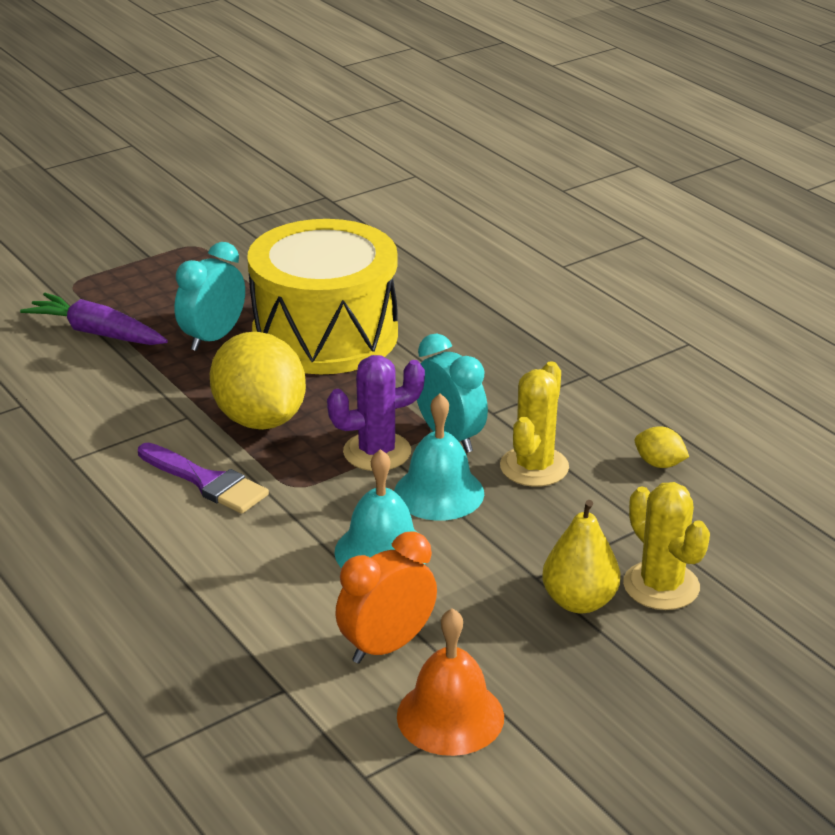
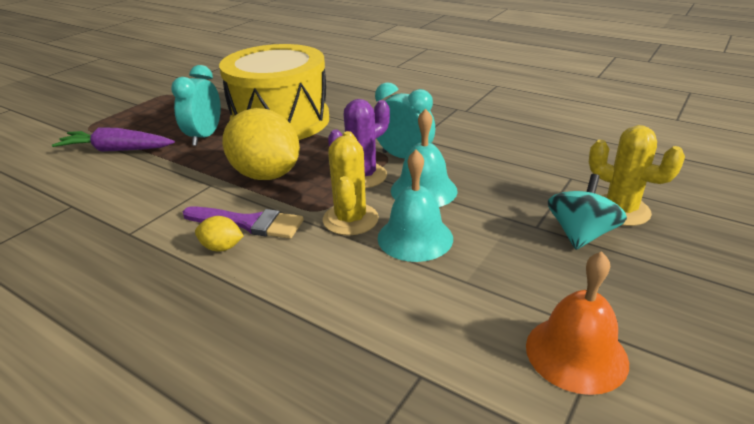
camera: 20 degrees left, 0 degrees up
(387, 646) = (476, 308): orange clock -> none
(534, 467) = (471, 161): yellow cactus -> yellow cactus (350, 219)
(579, 601) = (580, 235): yellow pear -> turquoise spinning top
(659, 464) = (543, 143): yellow lemon -> yellow lemon (222, 247)

